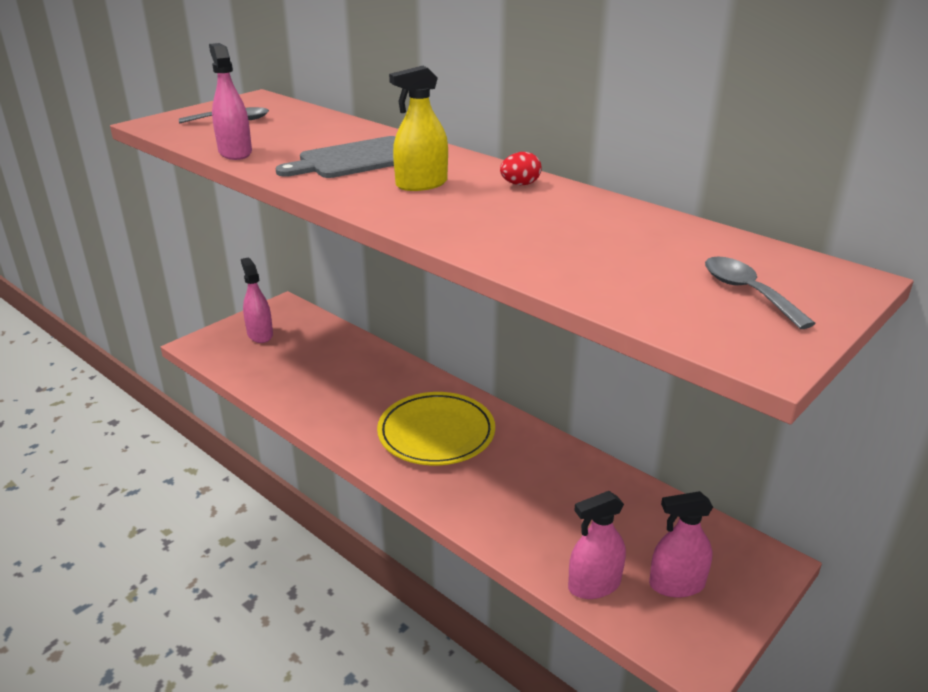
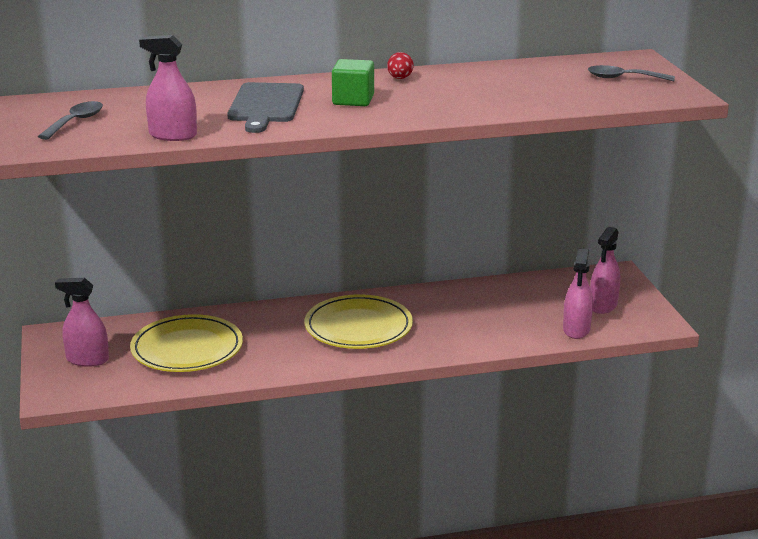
camera: 55 degrees left, 5 degrees down
(314, 367) = (187, 349): none -> yellow plate
(421, 184) = (353, 100): yellow spray bottle -> green cube

